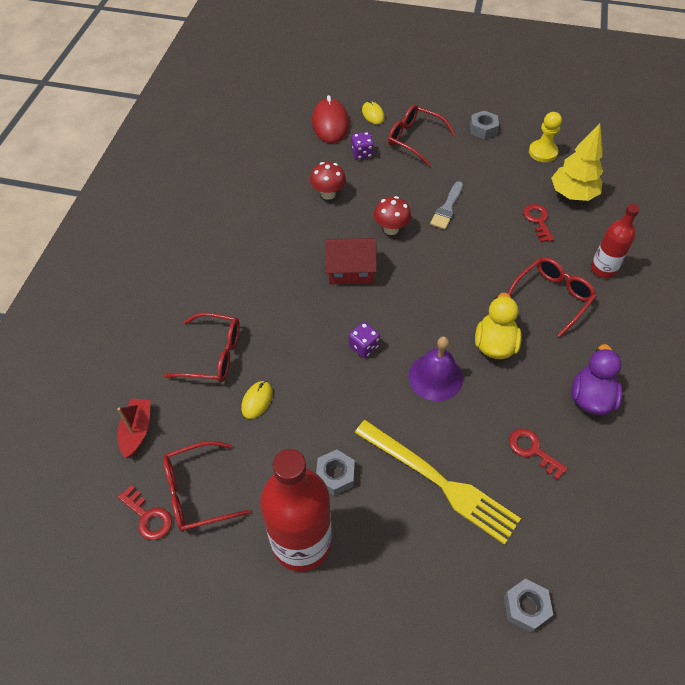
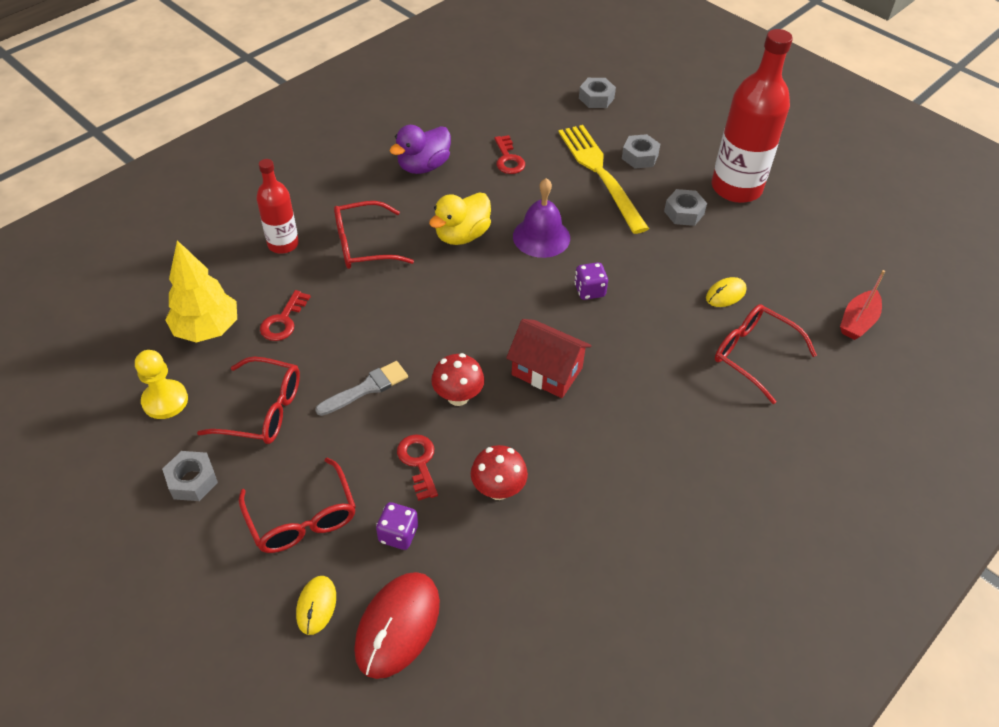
camera: 150 degrees left, 5 degrees down
(148, 517) = (862, 254): red key -> red key (418, 462)
(196, 492) = (812, 252): red glasses -> red glasses (263, 410)
(419, 532) = (640, 157): none -> grey nut

